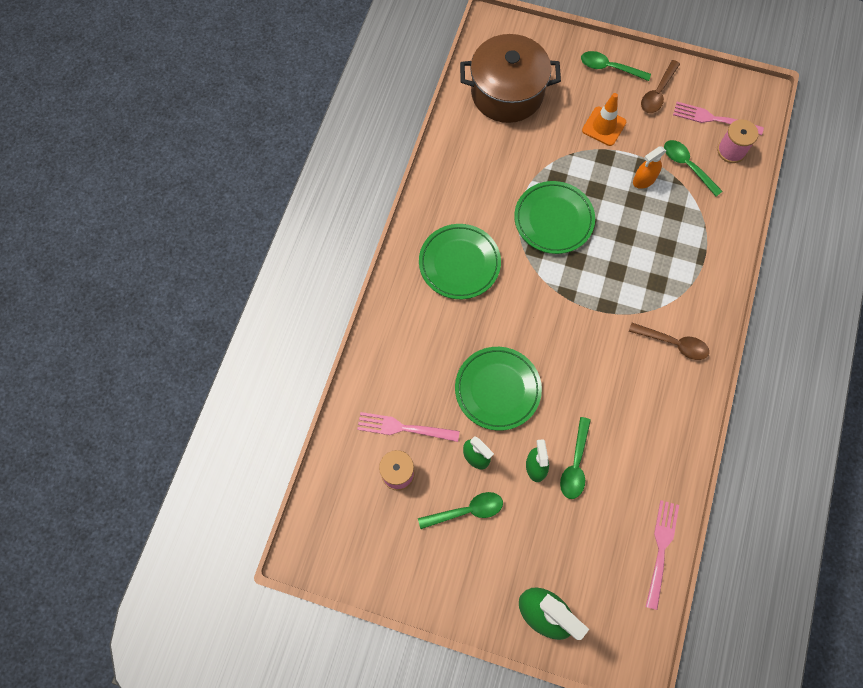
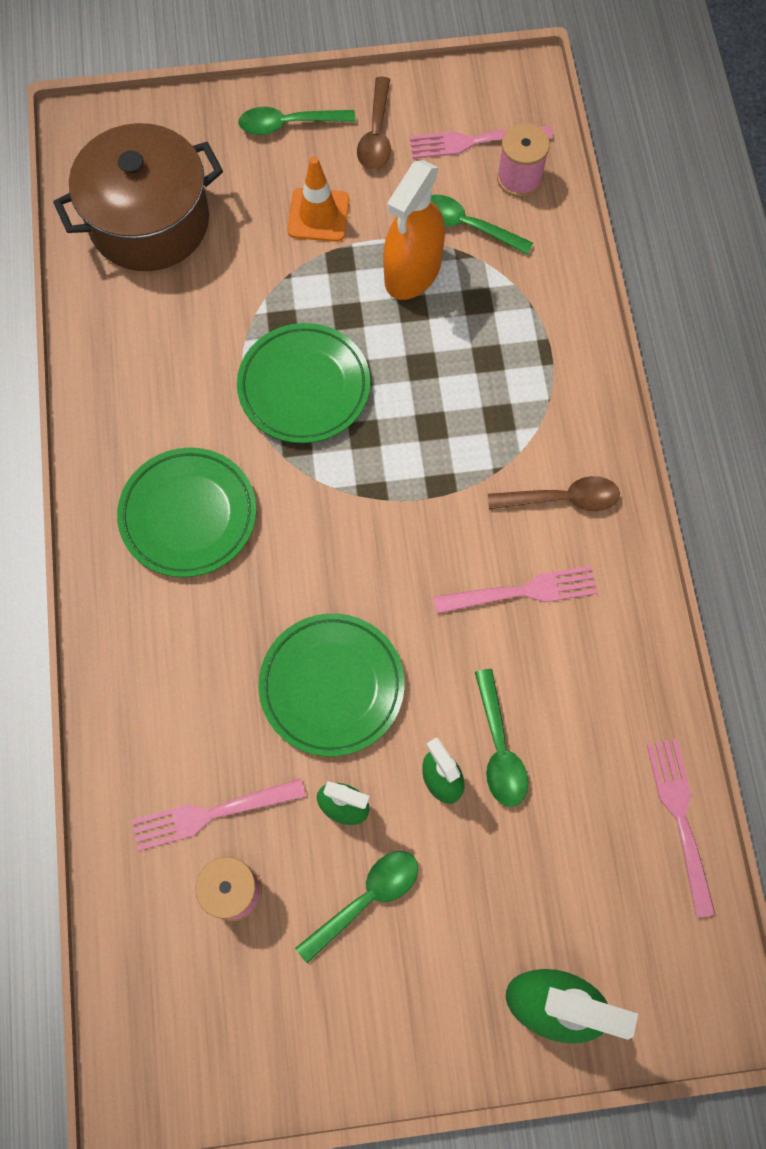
camera: 25 degrees left, 0 degrees up
(627, 385) = (522, 591): none -> pink fork
(644, 180) = (413, 272): orange spray bottle -> orange spray bottle, size x1.73

